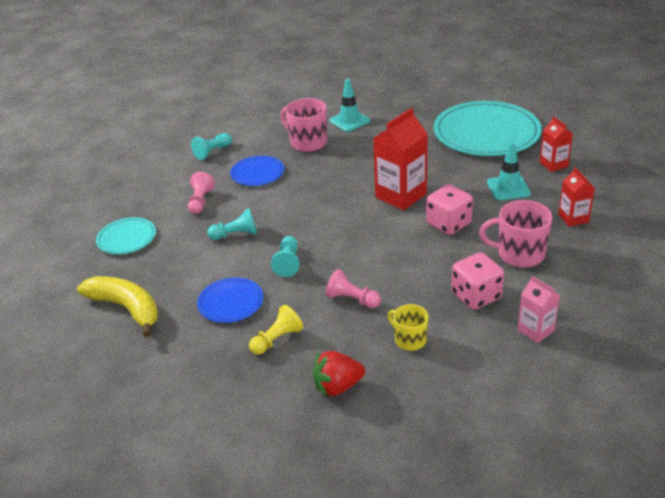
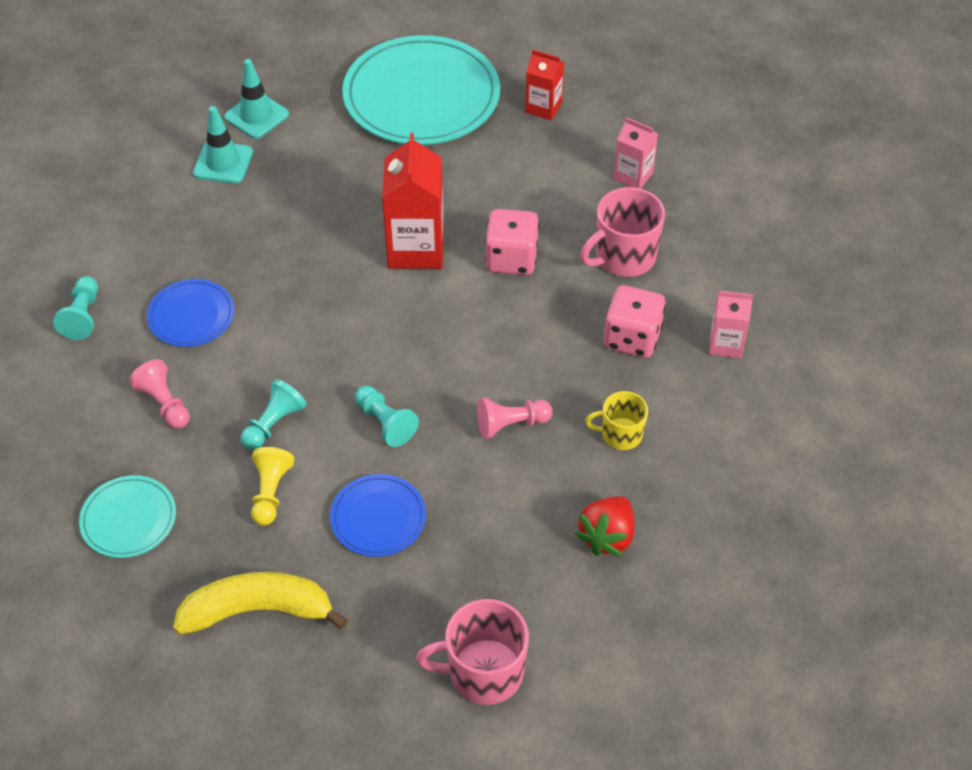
camera: 45 degrees left, 15 degrees up
(277, 339) = (485, 527): yellow pawn -> yellow pawn (270, 492)
(307, 143) = (205, 229): pink mug -> pink mug (484, 672)
(508, 188) = (527, 170): turquoise traffic cone -> turquoise traffic cone (256, 116)
(573, 218) = (633, 176): red carton -> pink carton

